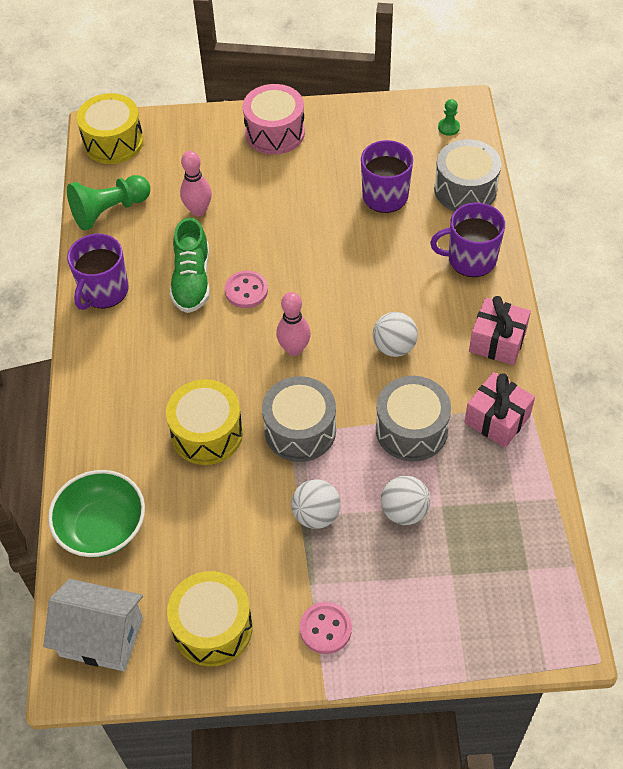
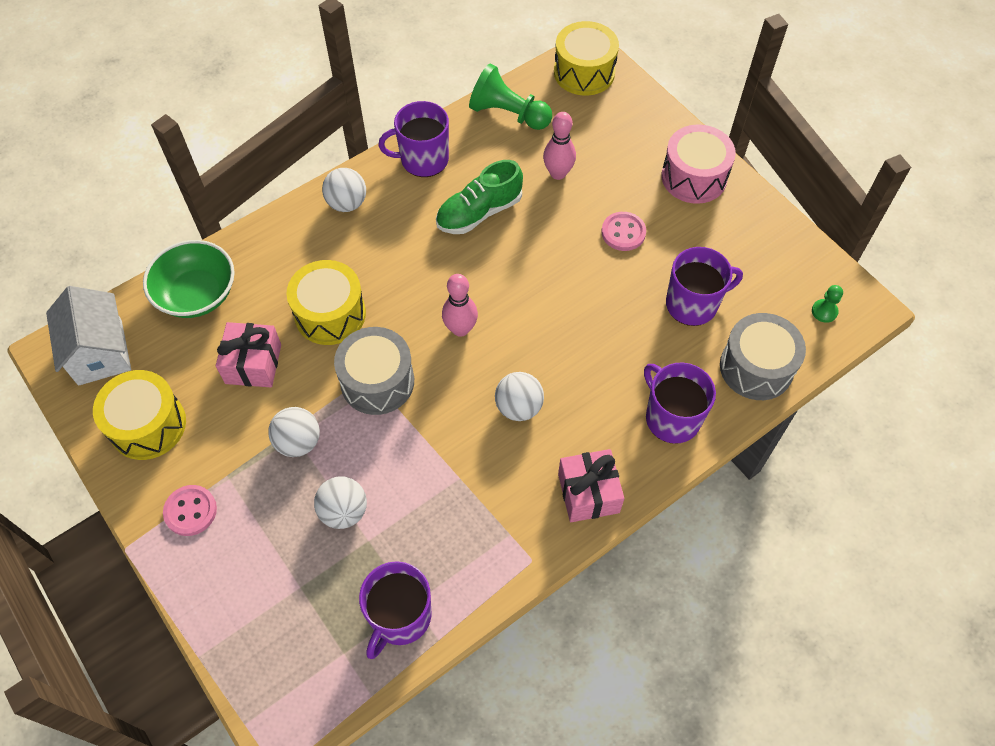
camera: 55 degrees right, 5 degrees up
(101, 367) = (347, 203): none -> white ball
(246, 291) = (497, 258): pink button -> pink button (623, 232)
(411, 430) = (435, 471): grey drum -> none
(497, 419) = (495, 539): pink gift -> pink gift (253, 364)
(521, 515) = (400, 617): none -> purple mug

